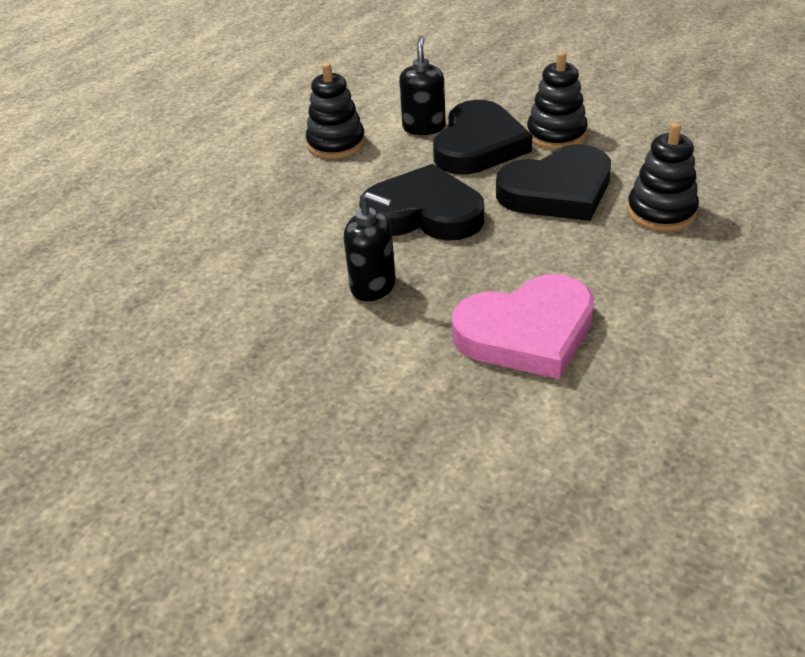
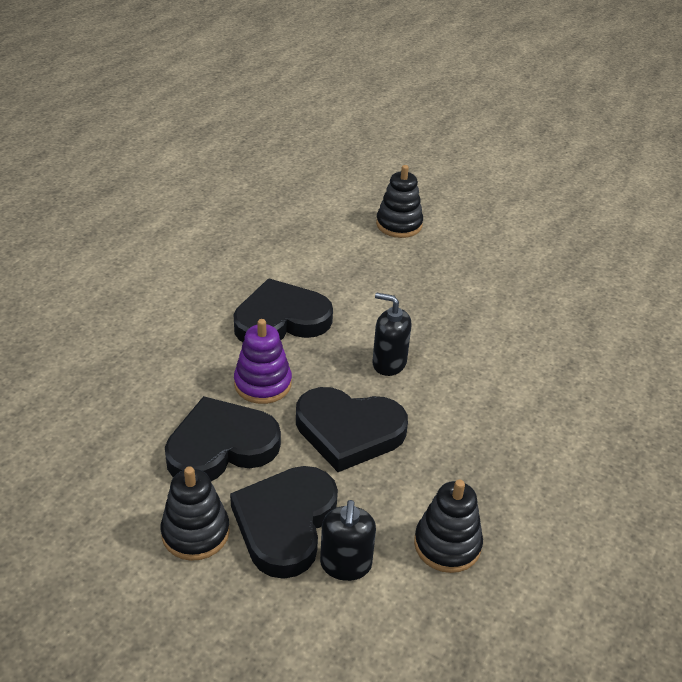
camera: 175 degrees right, 0 degrees up
(527, 332) = (281, 320): pink heart -> black heart
(530, 250) = (263, 384): none -> purple stacking toy
(661, 212) = (139, 412): black stacking toy -> black stacking toy (399, 224)

